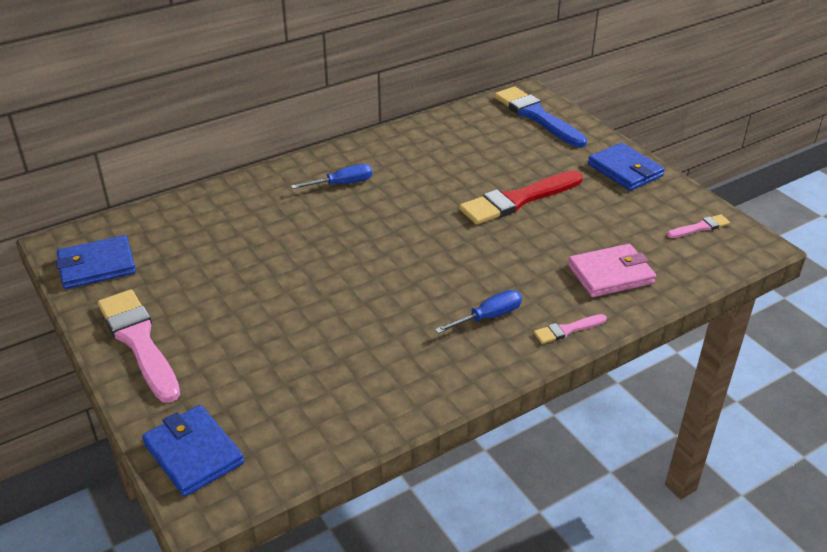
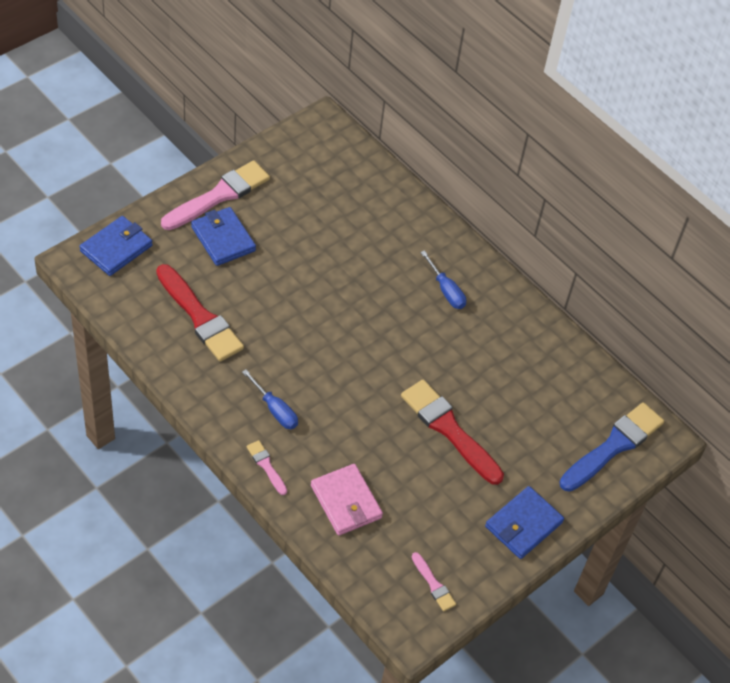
camera: 75 degrees right, 15 degrees up
(97, 266) = (300, 151): blue wallet -> blue wallet (223, 239)
(338, 372) = (200, 317): none -> red brush

